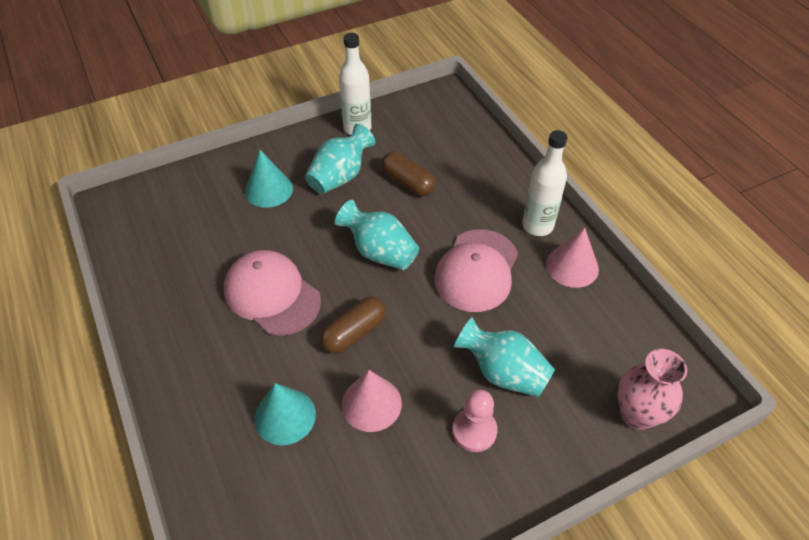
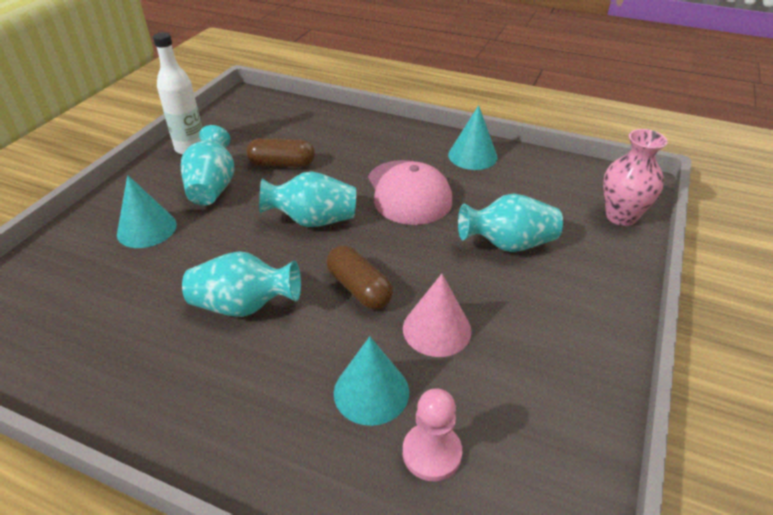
camera: 40 degrees left, 10 degrees down
(272, 295) = (244, 306): pink cap -> turquoise vase
(354, 333) = (359, 288): brown capsule -> brown capsule turned 45 degrees counterclockwise
(474, 431) = (537, 294): pink pawn -> pink pawn (432, 453)
(537, 226) = (419, 144): white bottle -> none
(572, 266) = (472, 156): pink cone -> turquoise cone

